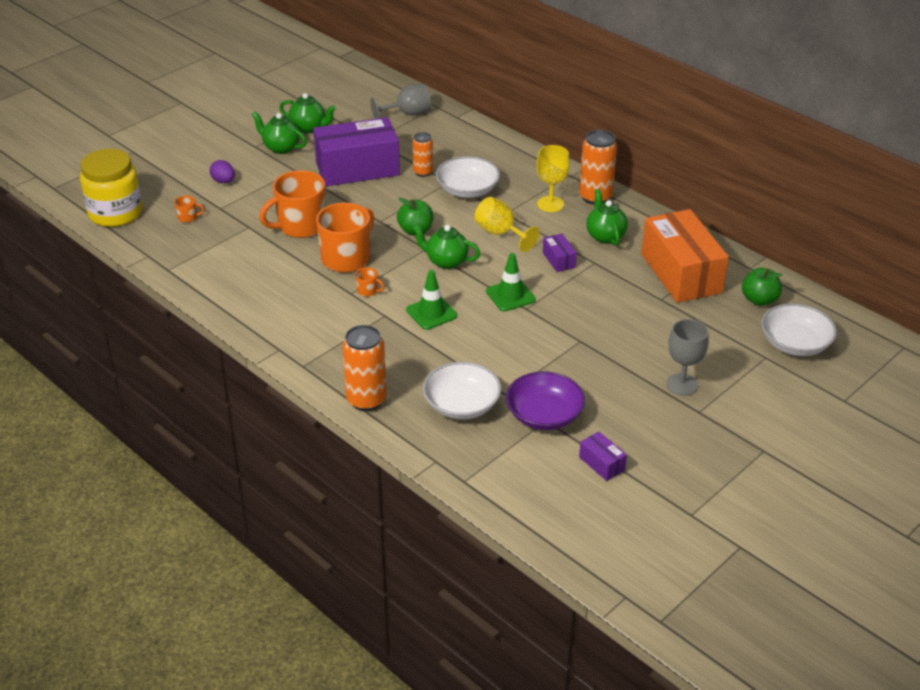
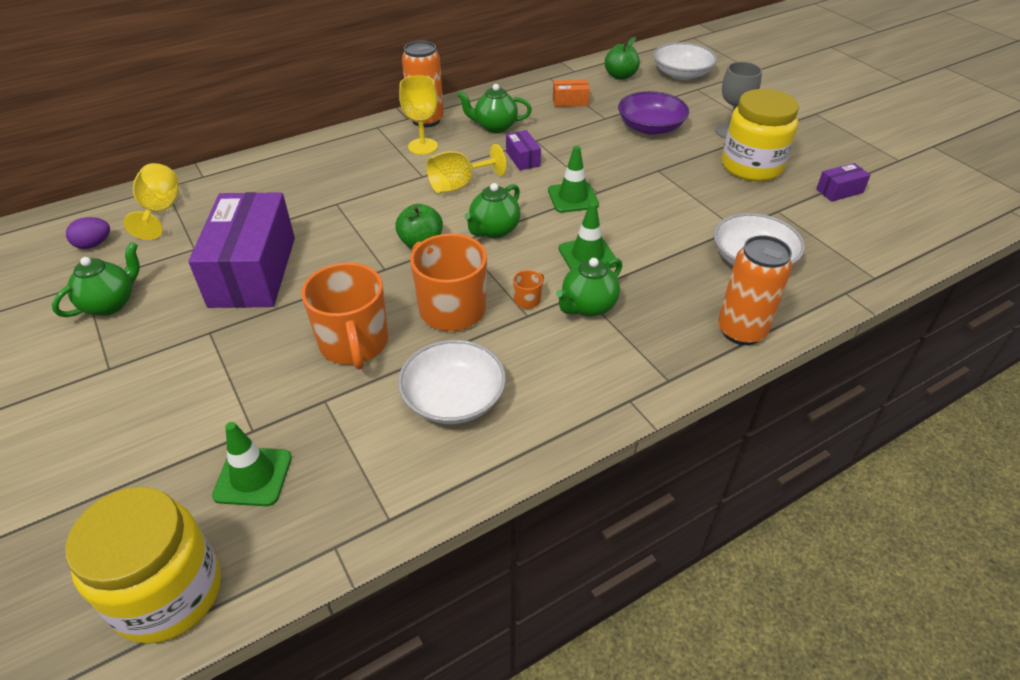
camera: 75 degrees left, 5 degrees up
(188, 217) = (253, 476): orange mug -> green traffic cone
(223, 181) = (179, 418): purple egg -> purple egg (94, 244)
(281, 148) = (138, 340): green teapot -> green teapot (588, 306)
(408, 114) = (160, 211): grey goblet -> yellow goblet
(423, 172) = (301, 219): orange can -> none
(467, 190) = (361, 193): white bowl -> white bowl (453, 398)
(544, 415) = (770, 210): purple bowl -> purple bowl (650, 127)
(559, 260) = (523, 159): purple box -> purple box turned 75 degrees clockwise
(618, 401) = (751, 166): none -> yellow jar
(681, 273) = (570, 101): orange box -> orange box, size x0.42

